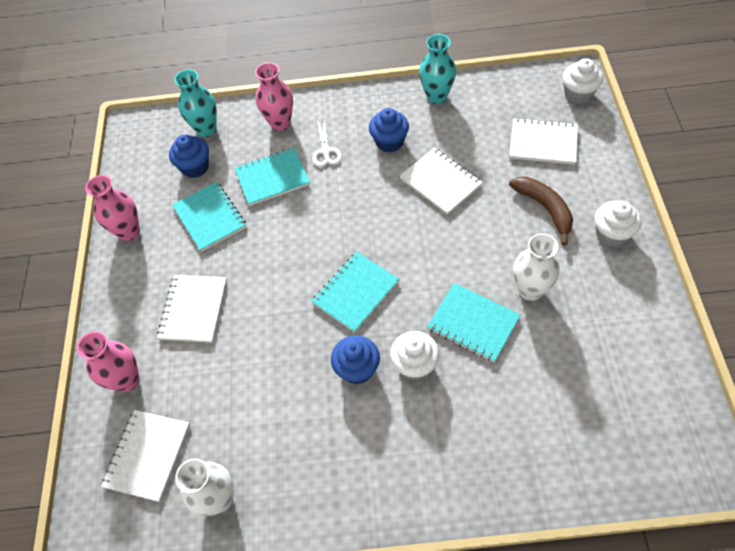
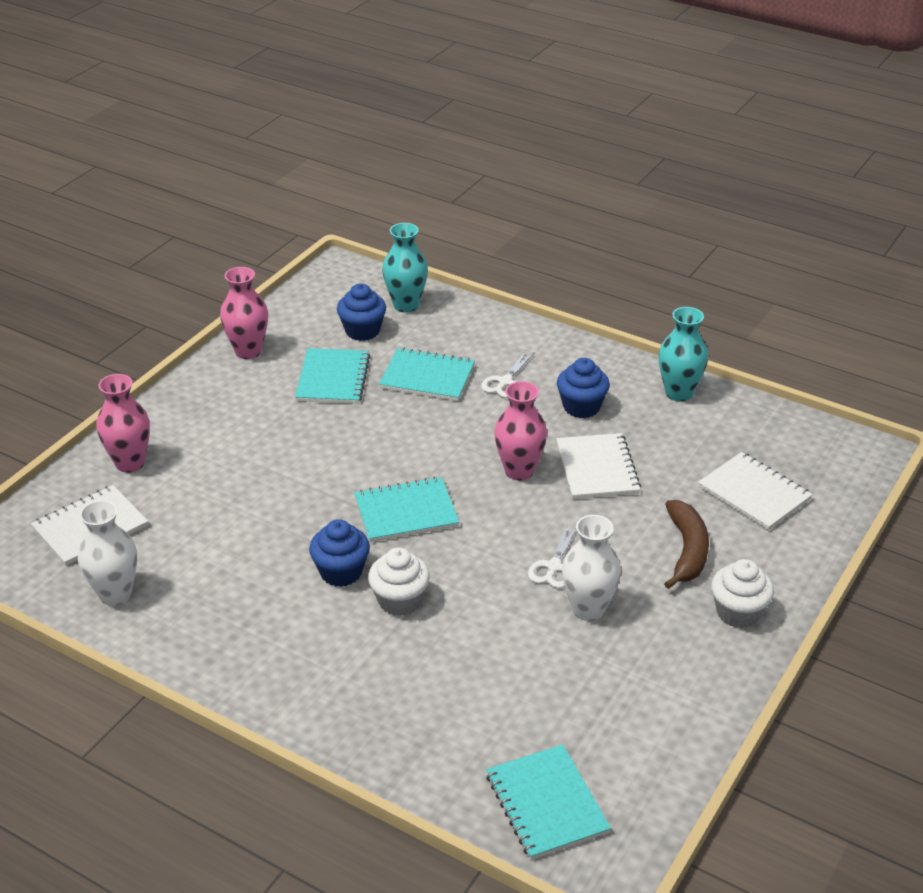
camera: 30 degrees right, 20 degrees down
(194, 309) = (242, 442): white notebook -> none
(280, 123) = (485, 335): pink vase -> pink vase (519, 471)
(473, 323) = (496, 602): turquoise notebook -> turquoise notebook (546, 803)
(482, 273) = (553, 567): none -> white scissors
(578, 94) = (850, 470): white cupcake -> none

